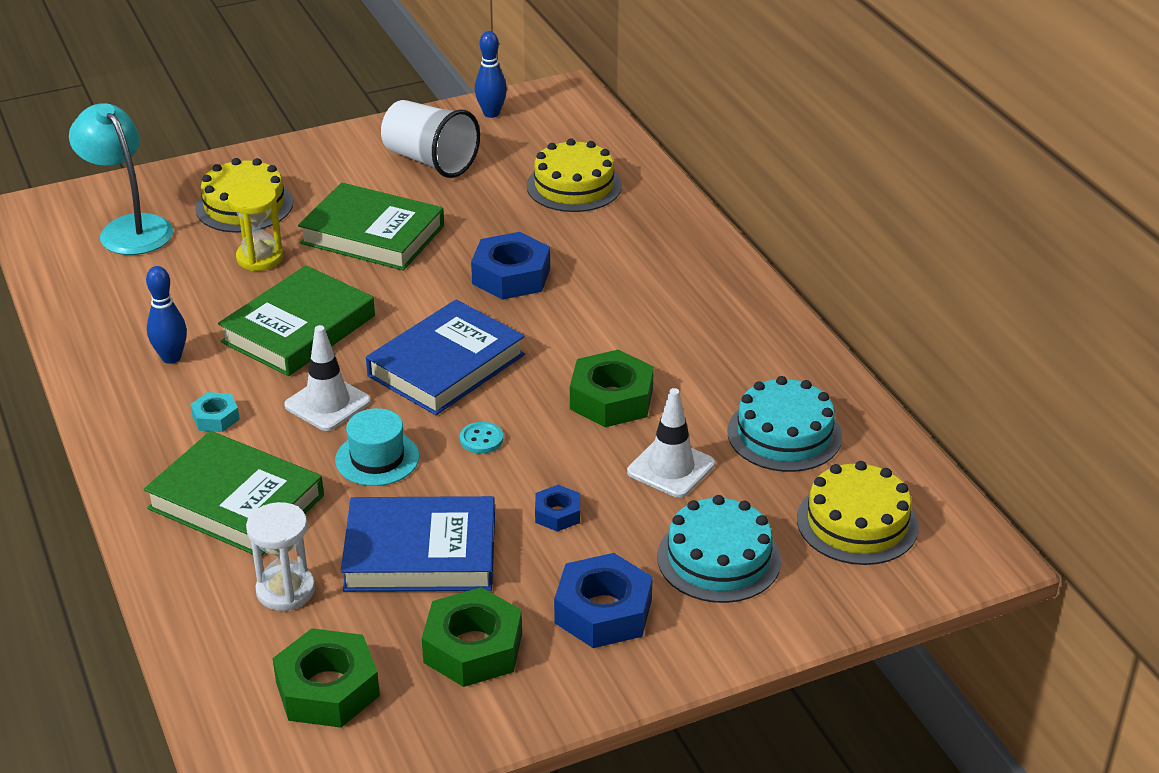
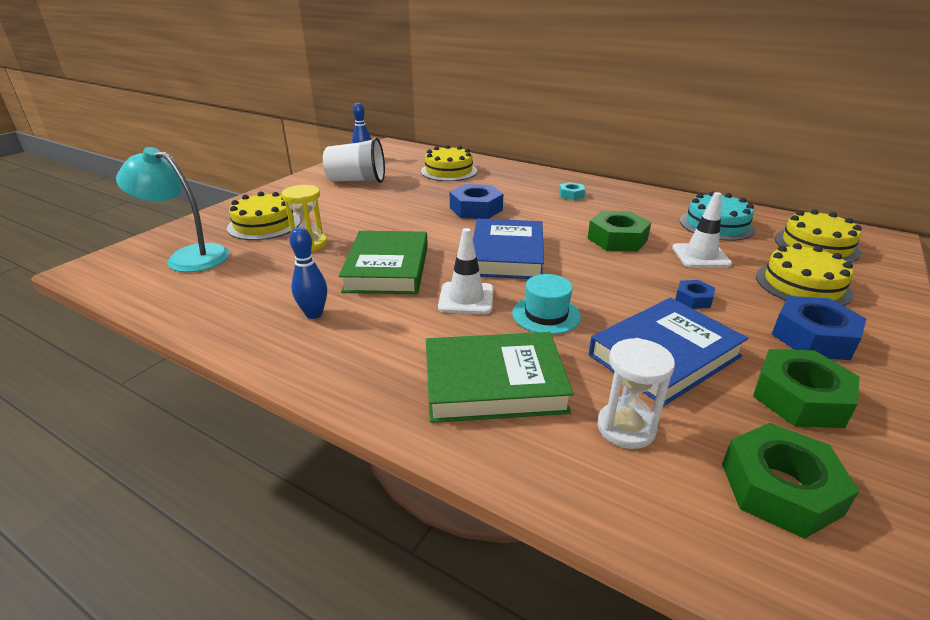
camera: 35 degrees left, 5 degrees down
(216, 418) = (399, 336): turquoise nut -> turquoise nut (571, 195)
(372, 234) = (369, 215): green book -> none
(481, 439) = (587, 281): turquoise button -> none
(719, 558) = (802, 285): turquoise cake -> yellow cake

